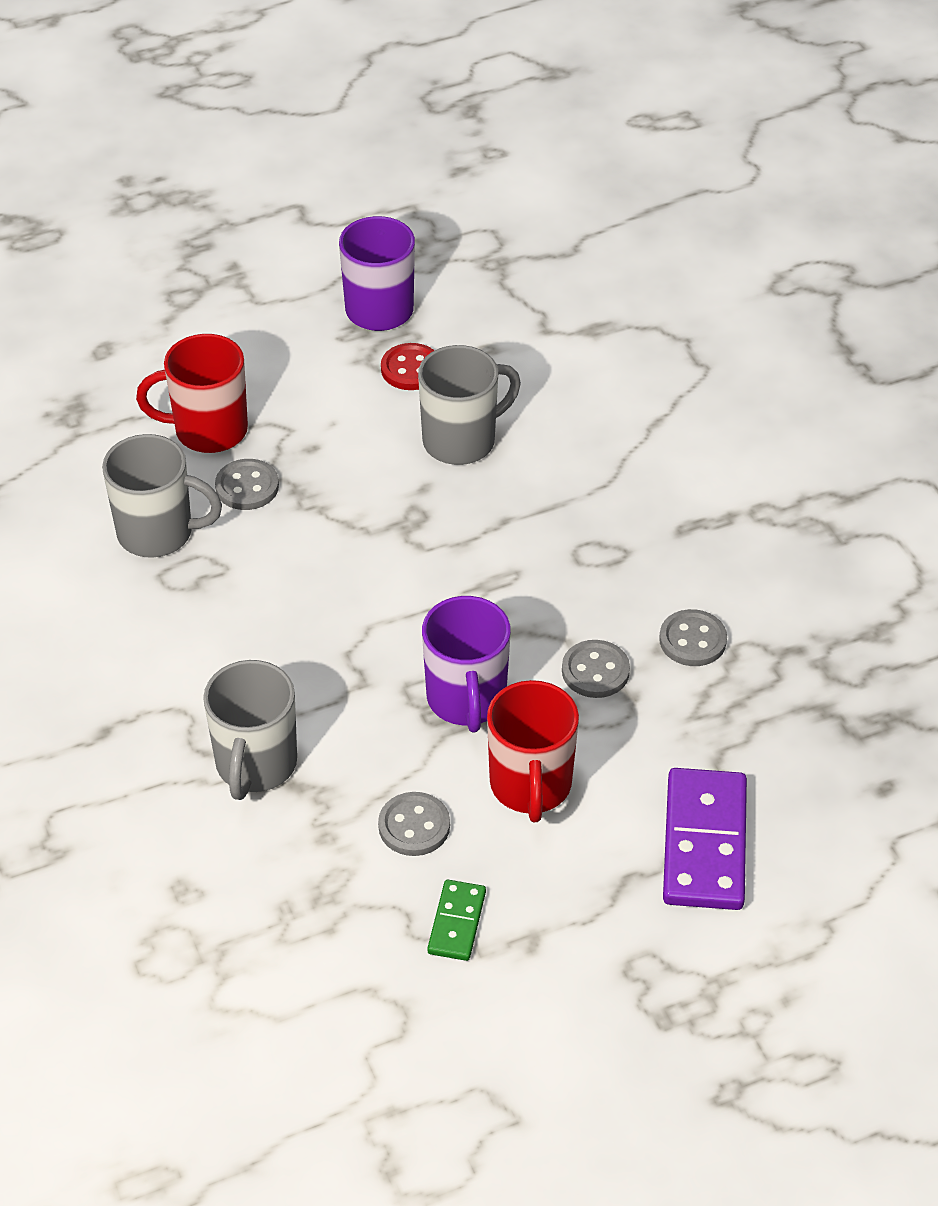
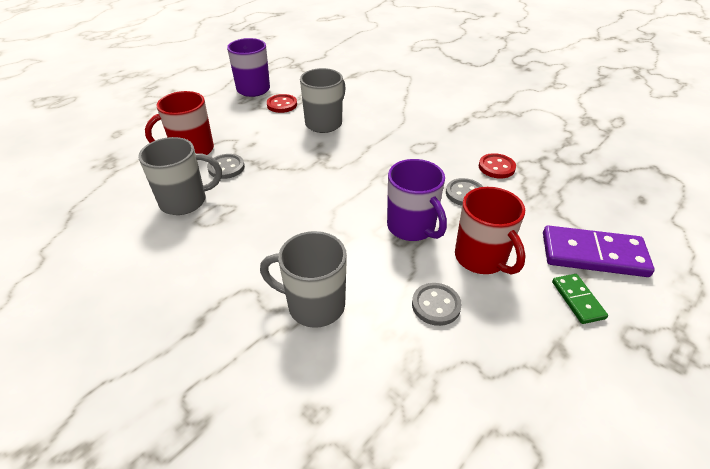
camera: 25 degrees left, 5 degrees down
(255, 765) = (314, 305): grey mug -> grey mug turned 120 degrees clockwise
(457, 922) = (508, 356): green domino -> green domino (578, 300)
(692, 640) = (496, 167): grey button -> red button
(704, 843) = (593, 255): purple domino -> purple domino turned 60 degrees counterclockwise

